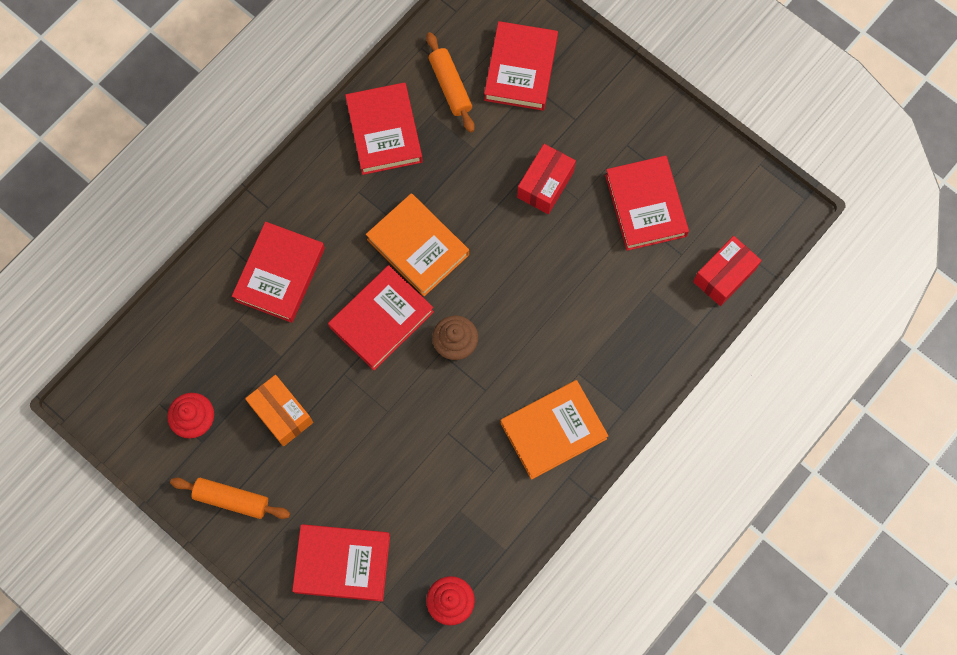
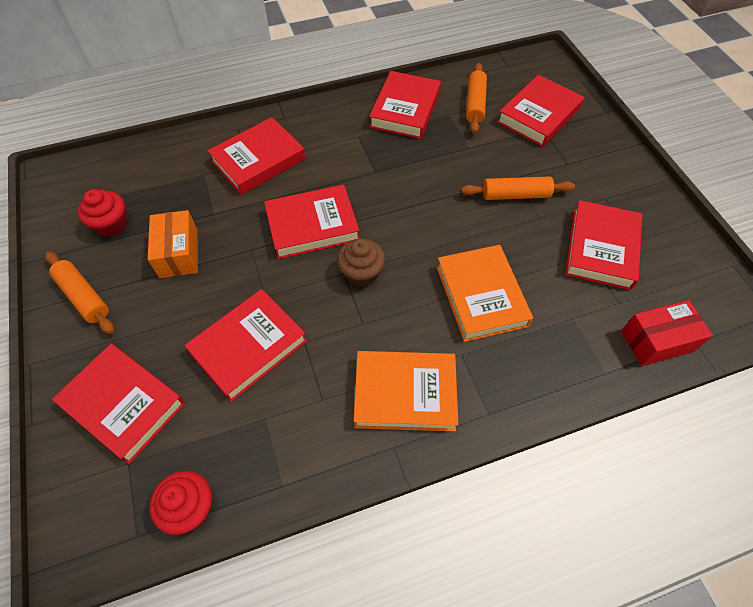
camera: 30 degrees right, 15 degrees down
(406, 463) = (248, 347): none -> red book
(418, 247) = (379, 190): orange book -> orange book (481, 296)
(545, 184) = (515, 195): red box -> orange rolling pin

